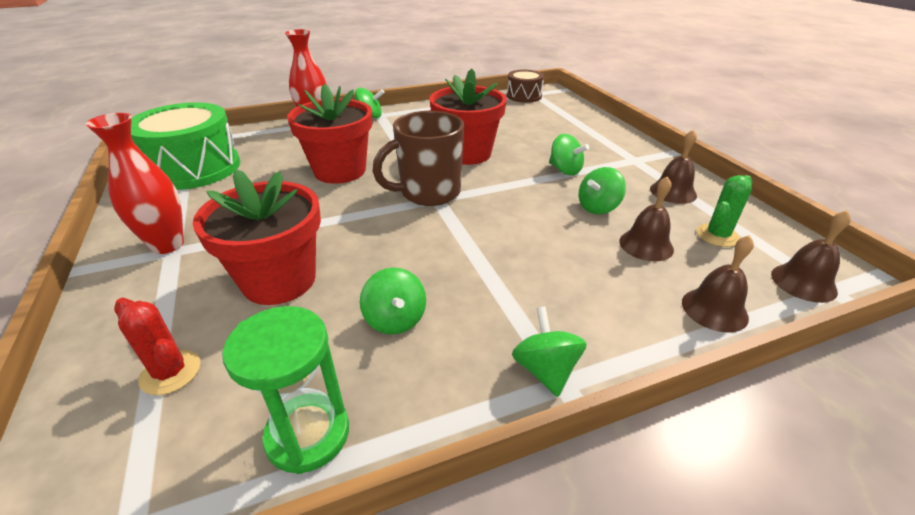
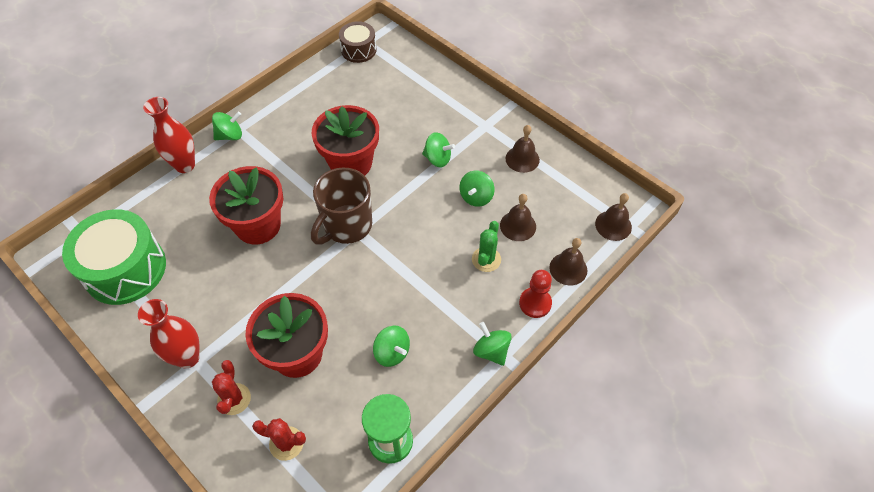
camera: 25 degrees left, 20 degrees up
(167, 298) = (234, 399): none -> red cactus
(644, 333) = (535, 303): none -> red pawn
(717, 235) = (559, 198): green cactus -> green cactus (486, 259)

